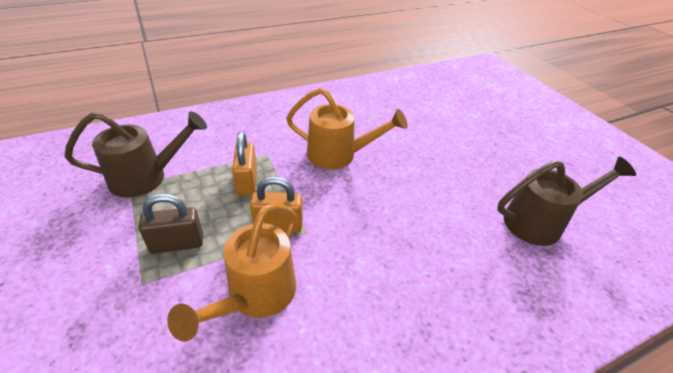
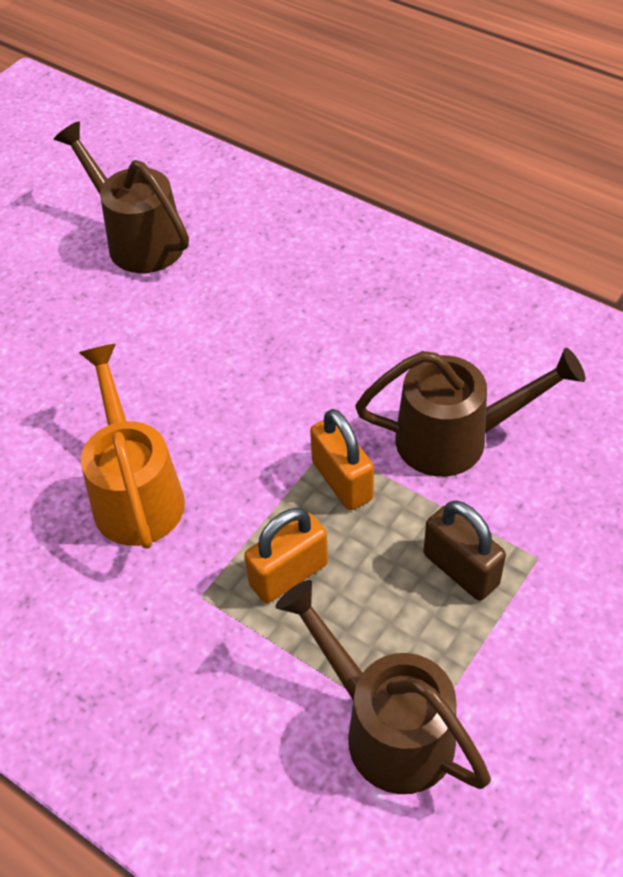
camera: 115 degrees left, 10 degrees up
(255, 296) = (456, 439): orange watering can -> brown watering can

